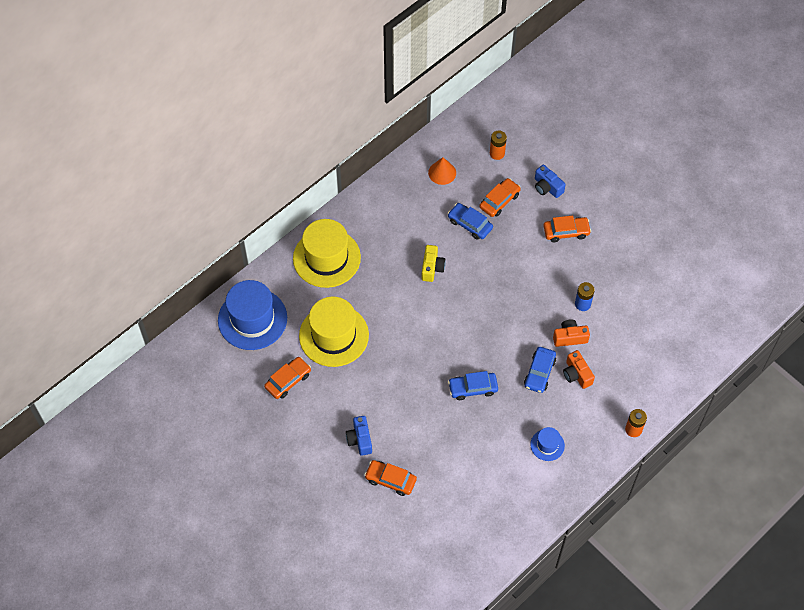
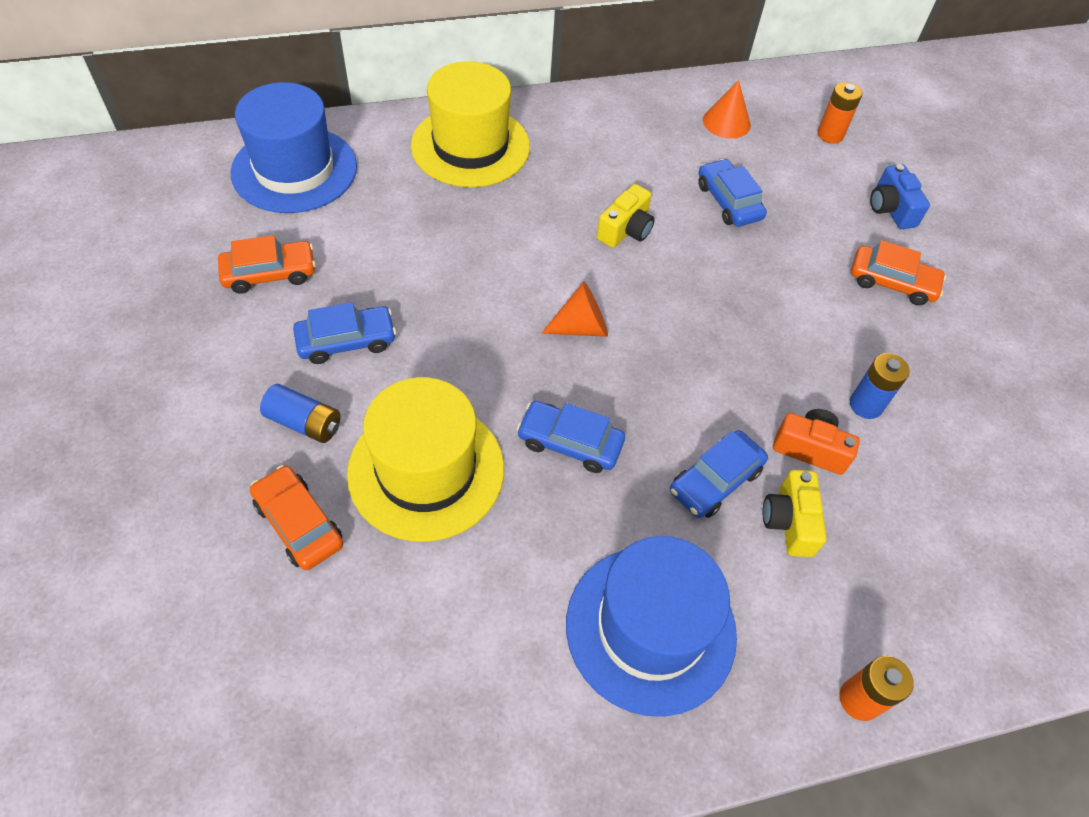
camera: 25 degrees right, 5 degrees down
(334, 335) = (396, 247): yellow hat -> yellow hat (426, 470)
(348, 394) = (346, 341): none -> blue car
(360, 439) = (304, 422): blue camera -> blue battery
(444, 331) = (581, 327): none -> orange cone
(499, 201) = (798, 193): orange car -> none
(547, 445) = (650, 628): blue hat -> blue hat, size x2.12
(577, 374) = (789, 521): orange camera -> yellow camera

